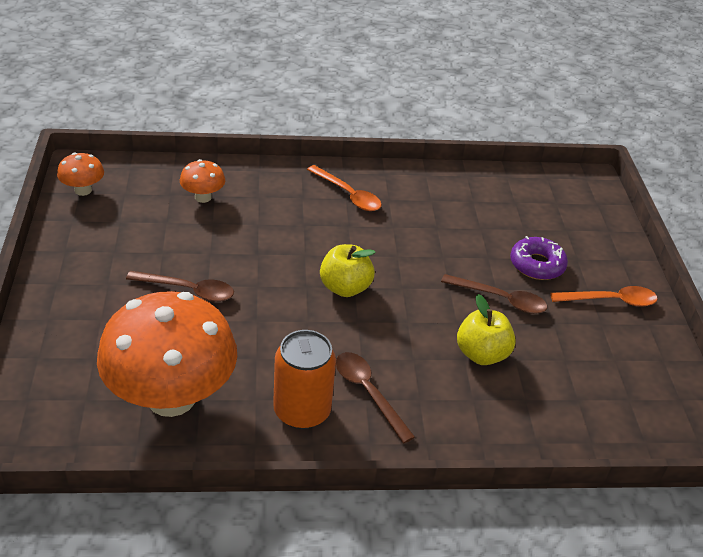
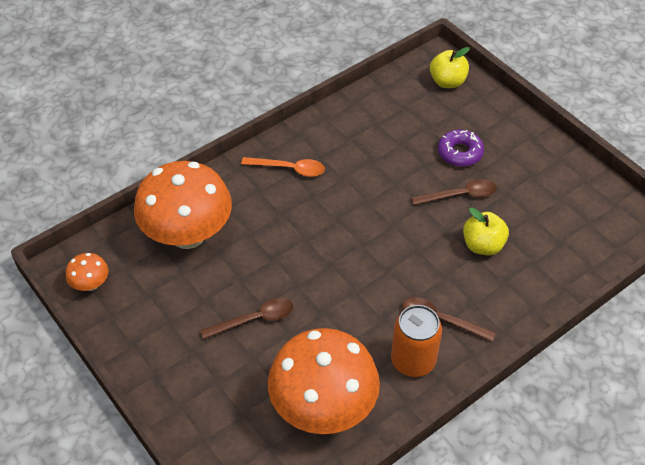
camera: 30 degrees left, 10 degrees up
(203, 197) = (188, 234): orange mushroom -> orange mushroom, size x2.34
(345, 288) = (356, 249): yellow apple -> yellow apple (447, 82)
(610, 301) = (525, 154): orange spoon -> none

